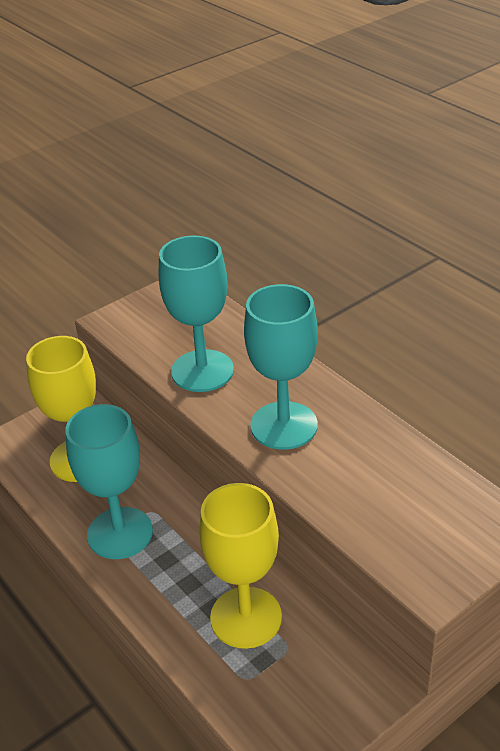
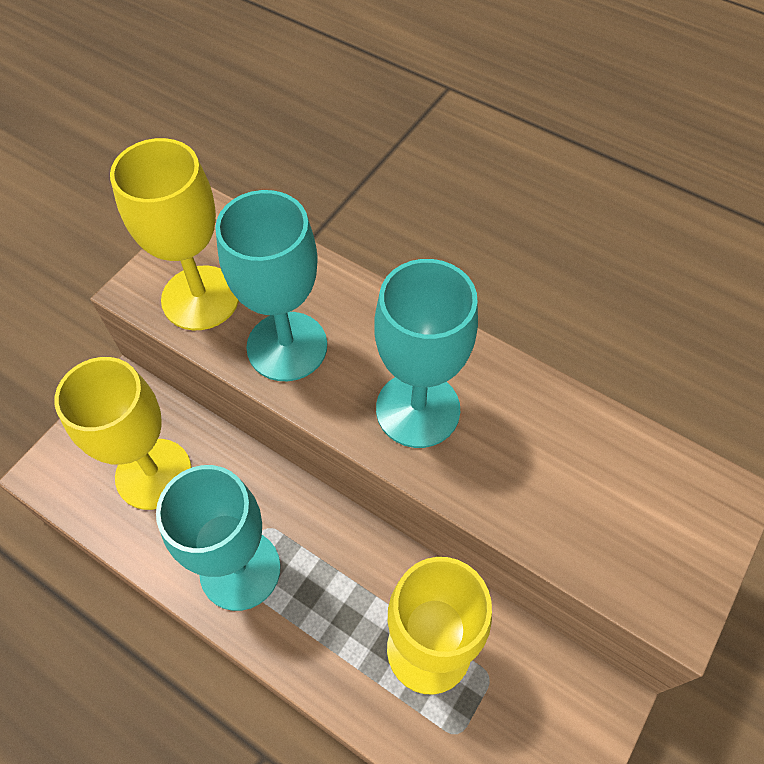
camera: 20 degrees left, 20 degrees up
(152, 332) = (200, 298): none -> yellow goblet

